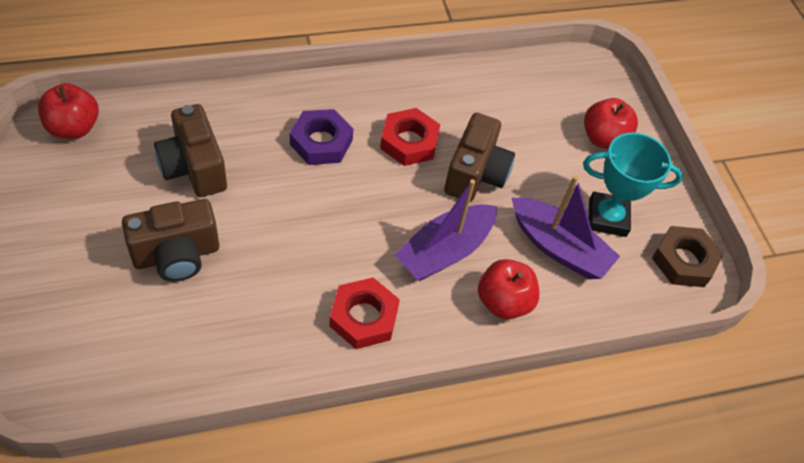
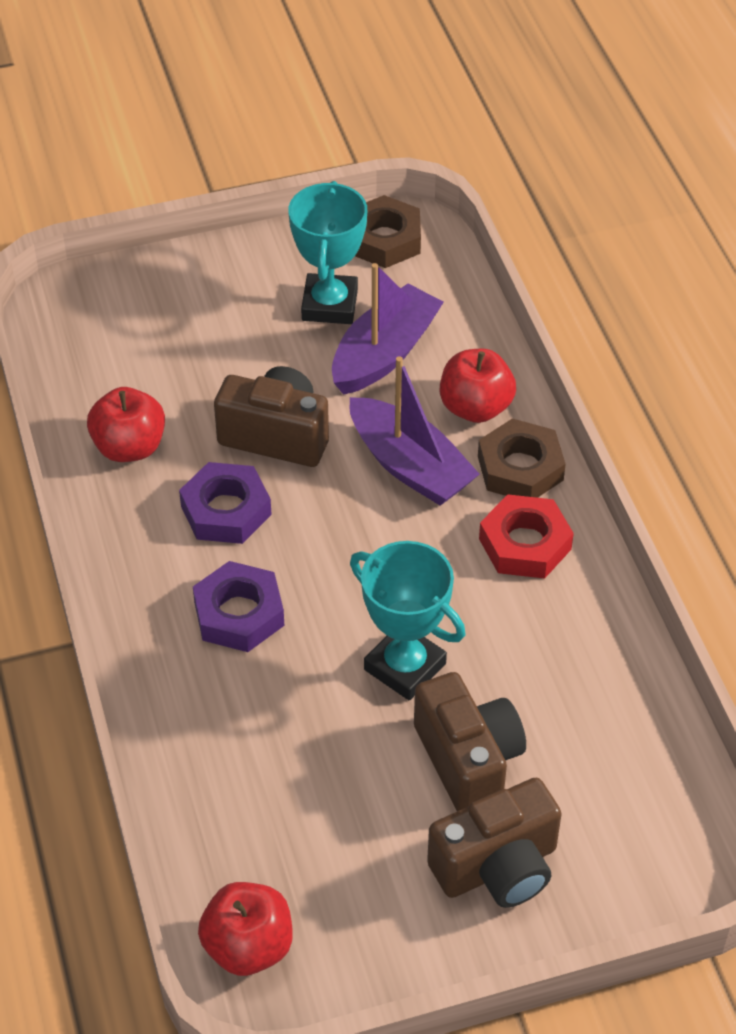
camera: 85 degrees left, 5 degrees down
(194, 168) = (309, 766): brown camera -> brown camera (497, 867)
(262, 228) = (405, 667): none -> turquoise trophy
(409, 142) = (226, 510): red nut -> purple nut
(440, 325) = (520, 468): none -> brown nut
(603, 139) = (195, 301): red apple -> red apple (129, 447)

